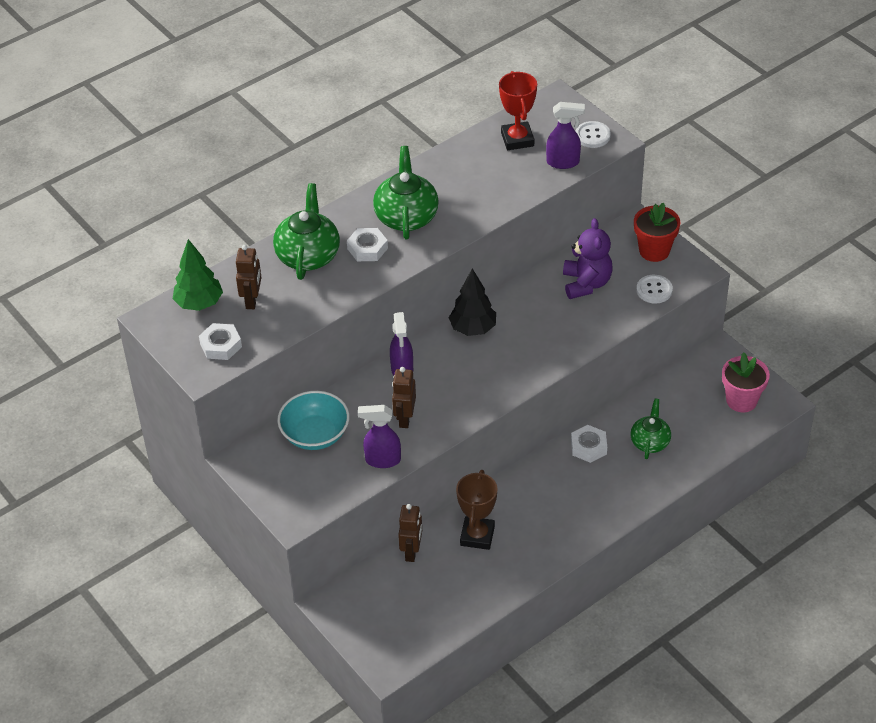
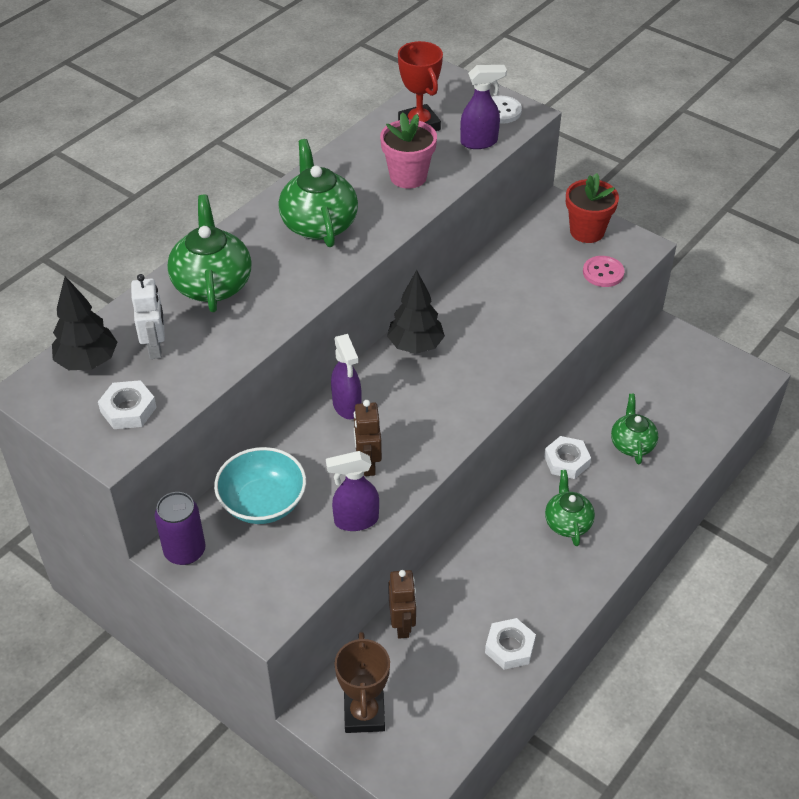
camera: 15 degrees left, 0 degrees up
(199, 303) = (88, 362): green tree -> black tree
(247, 460) = (185, 551): none -> purple can
(252, 300) = (155, 347): brown robot -> white robot
(367, 248) = (283, 266): white nut -> white nut (509, 647)
(477, 536) = (474, 590): brown trophy -> brown trophy (364, 714)
(571, 497) = (567, 523): none -> green teapot
(586, 283) = (526, 277): purple teddy bear -> none
(654, 290) = (603, 273): white button -> pink button
(741, 400) = (712, 382): pink flower pot -> pink flower pot (408, 177)

